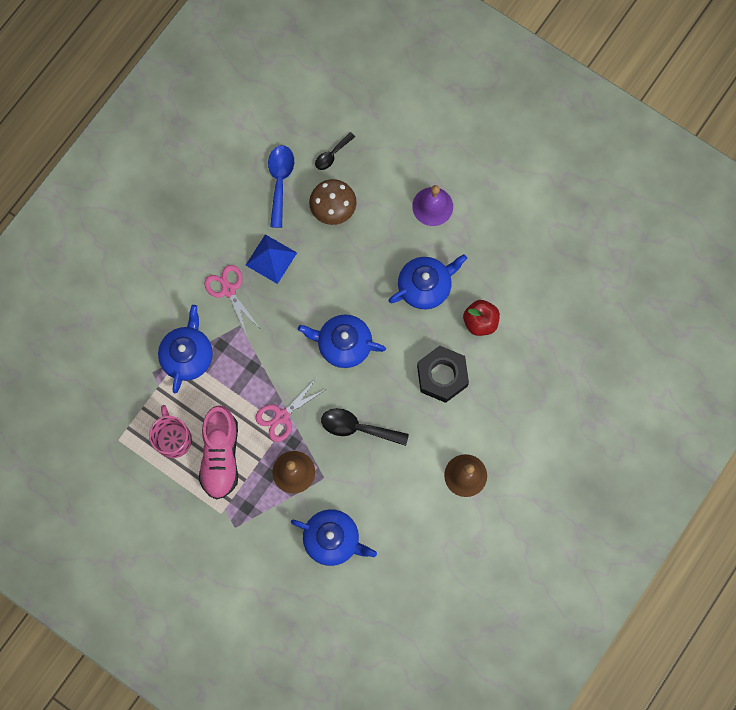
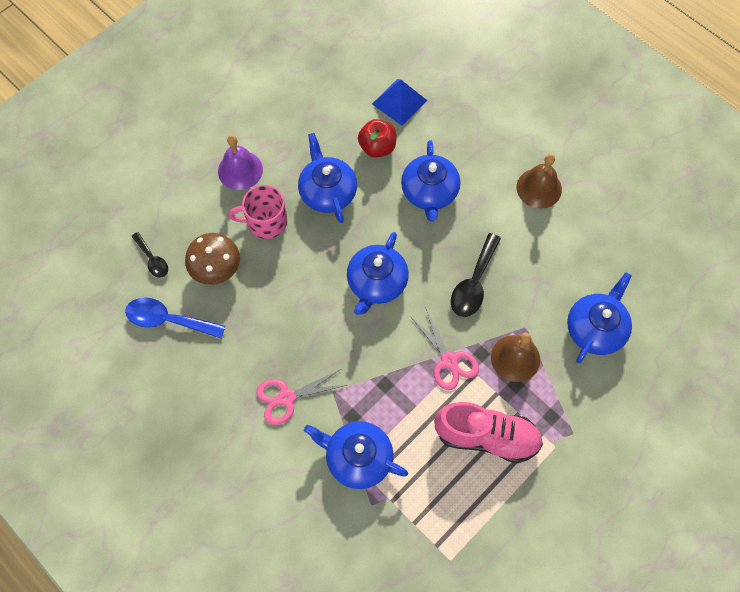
camera: 80 degrees left, 10 degrees down
(173, 438) = (458, 490): pink mug -> pink mug (266, 222)
(271, 259) = (259, 344): blue pyramid -> blue pyramid (399, 102)
(442, 376) = (429, 192): black nut -> blue teapot

